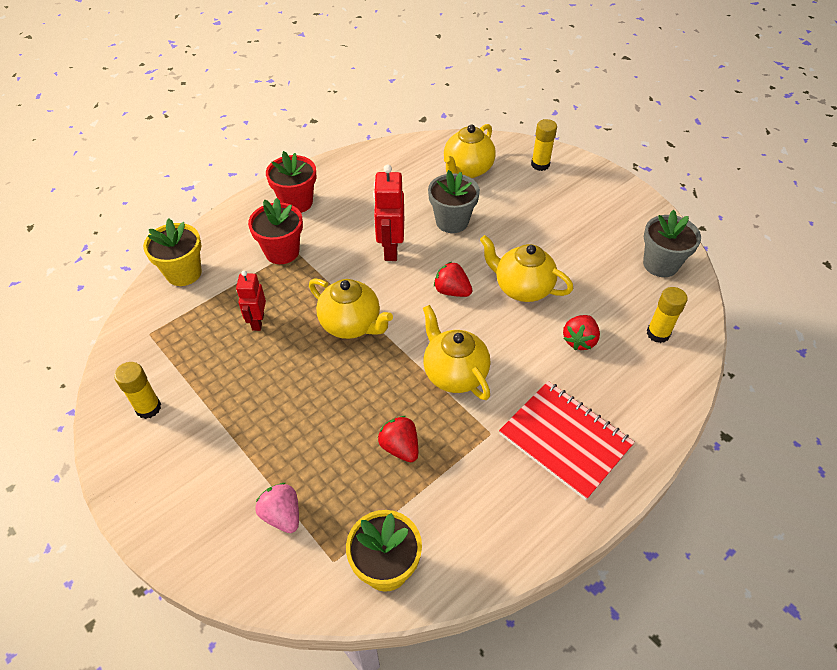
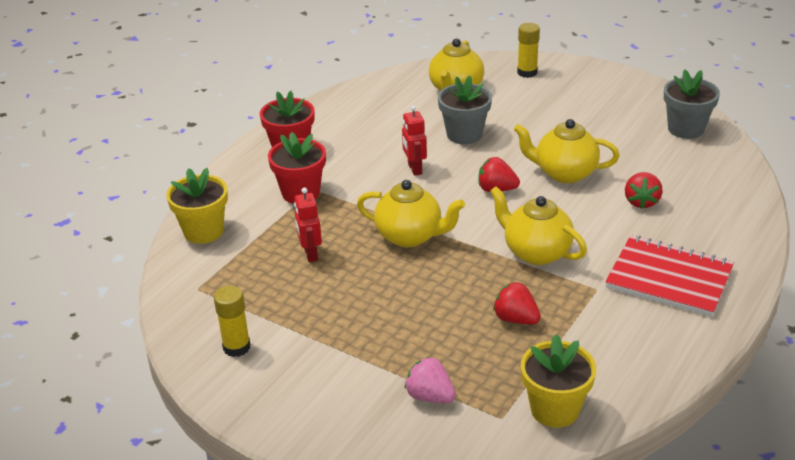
camera: 15 degrees left, 15 degrees down
(390, 250) = (414, 169): red robot -> red robot, size x0.65
(658, 333) = (711, 181): yellow glue stick -> none

